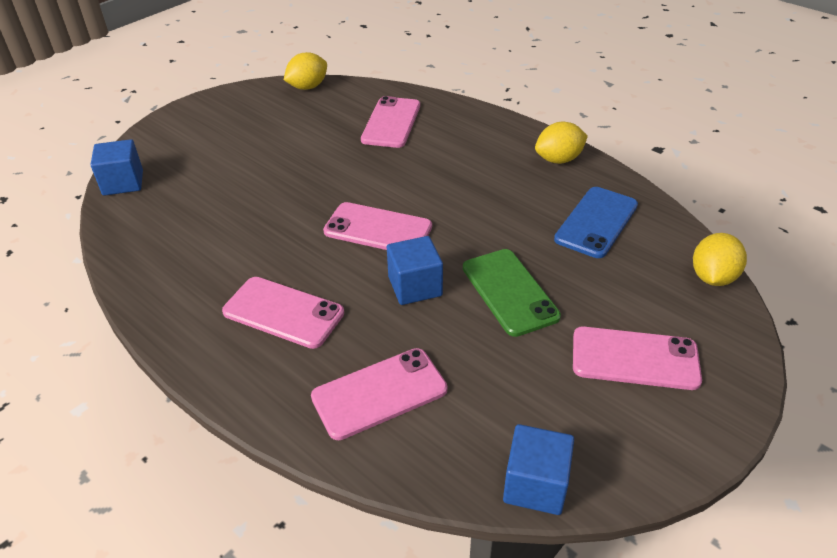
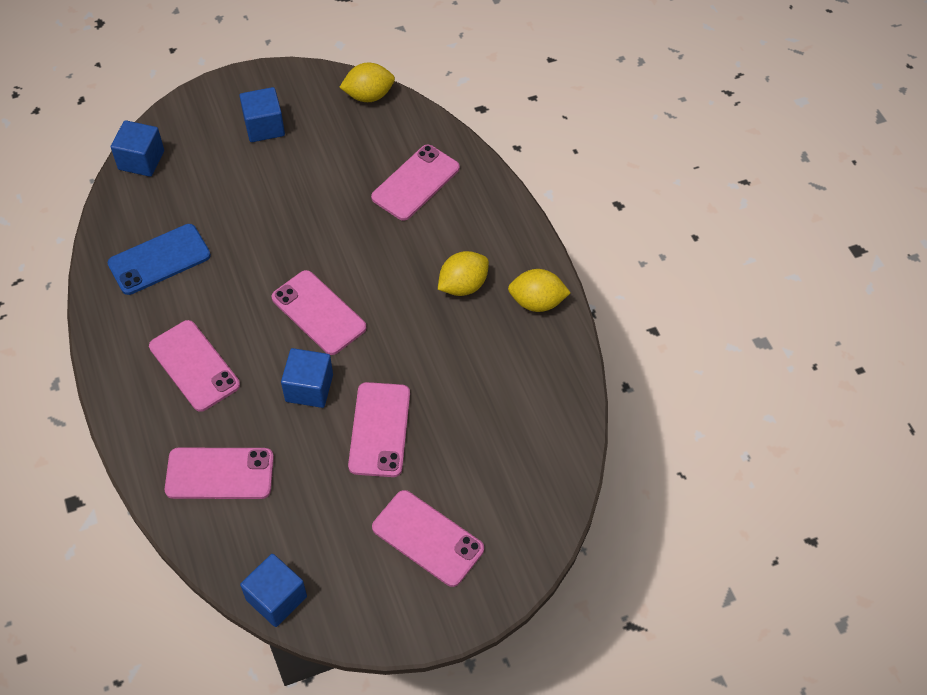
camera: 25 degrees right, 15 degrees up
(229, 128) = (264, 126): none -> blue cube
(509, 292) = (379, 429): green phone -> pink phone
(596, 222) = (510, 392): blue phone -> blue phone (159, 260)
(712, 277) = (559, 496): yellow lemon -> yellow lemon (463, 285)

